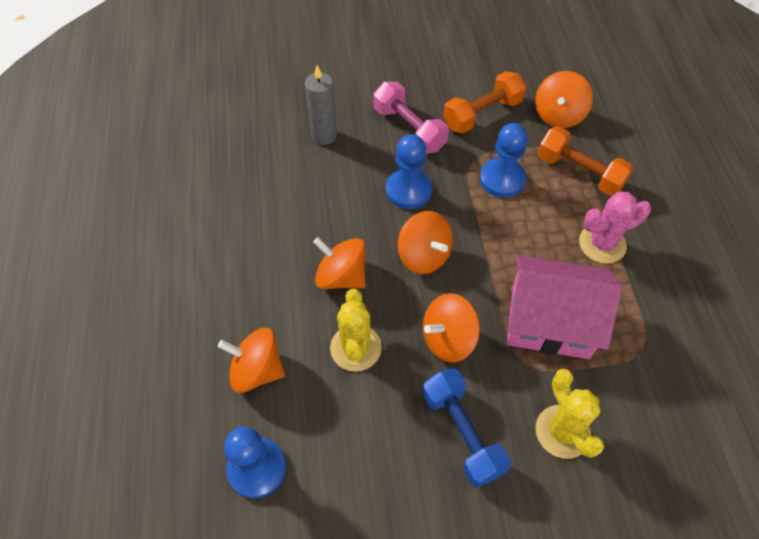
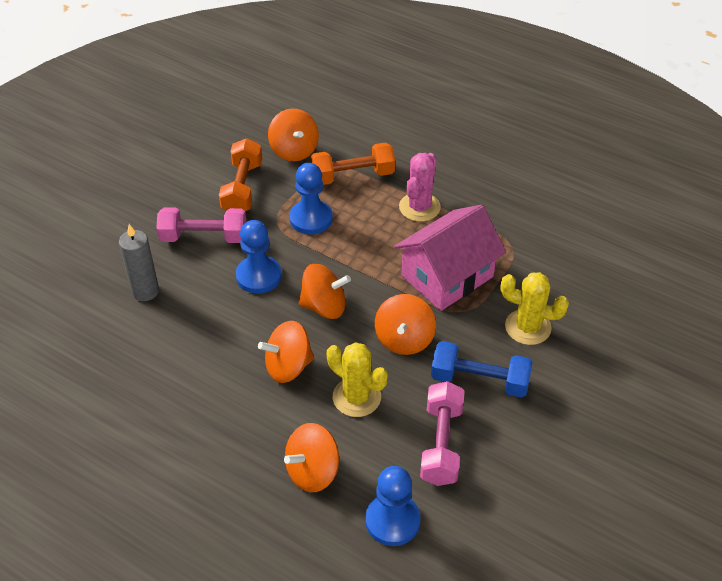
camera: 50 degrees left, 10 degrees down
(366, 450) = (441, 444): none -> pink dumbbell

